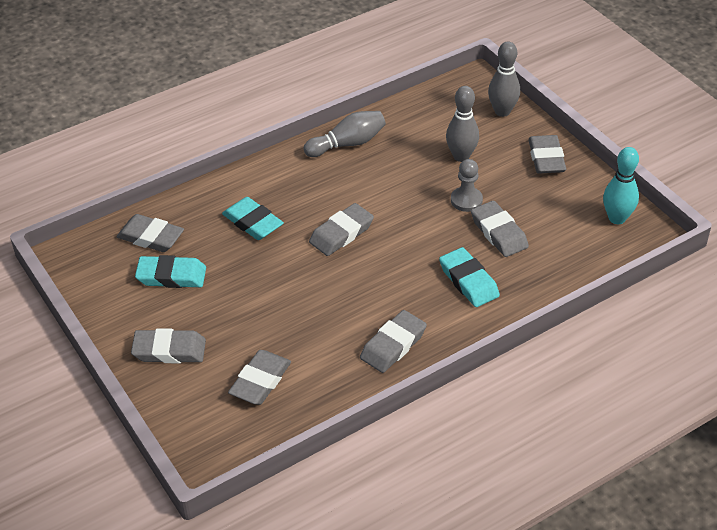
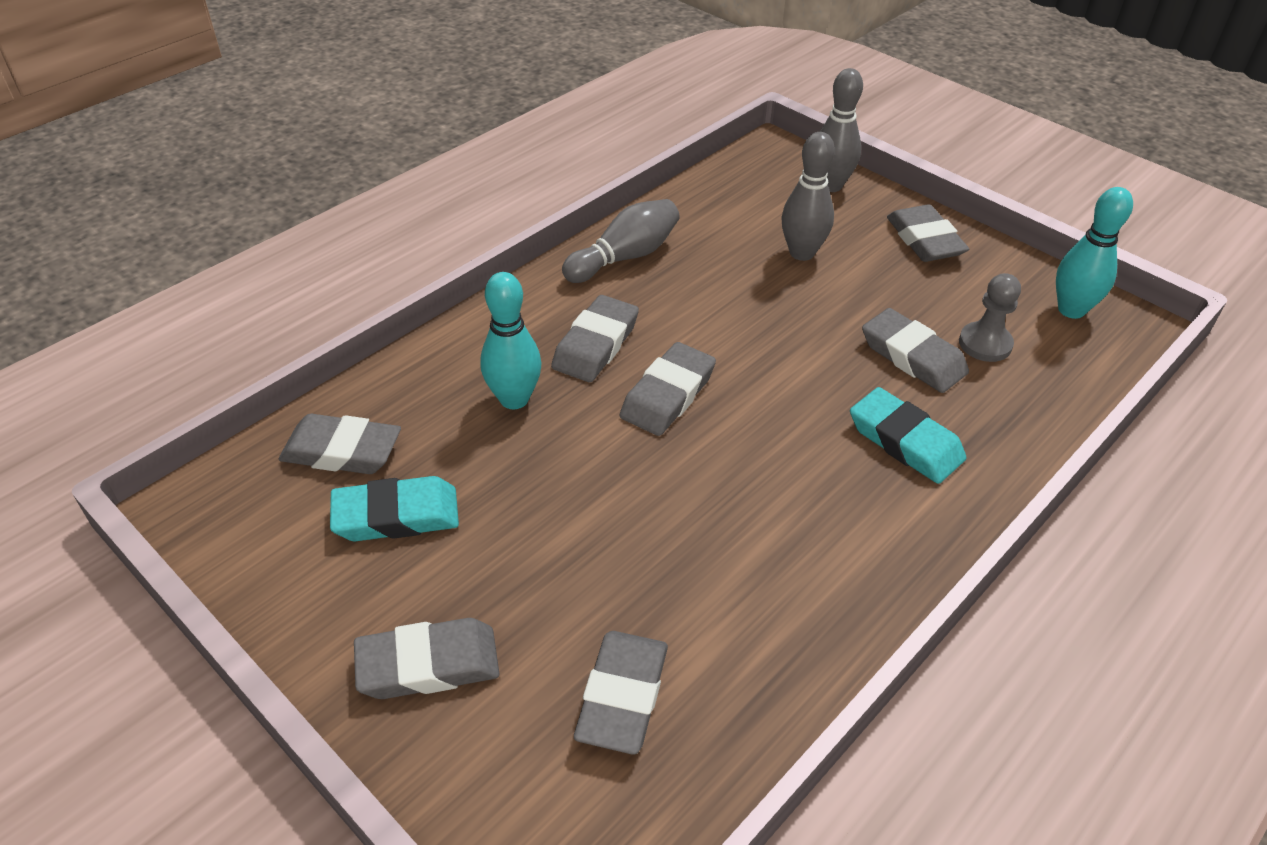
camera: 15 degrees left, 0 degrees up
(253, 222) = (514, 399): turquoise eraser -> turquoise bowling pin
(393, 345) = (834, 577): grey eraser -> grey eraser (596, 345)
(466, 200) = (840, 315): grey pawn -> grey pawn (985, 344)

